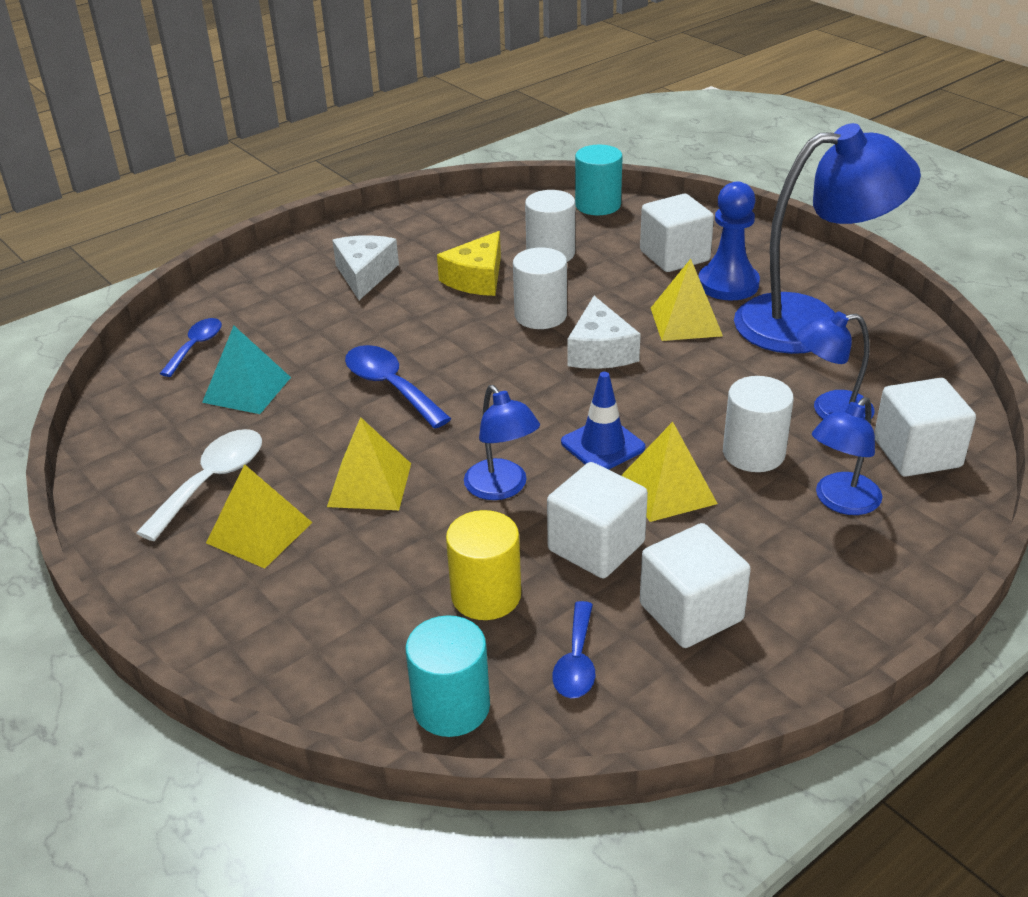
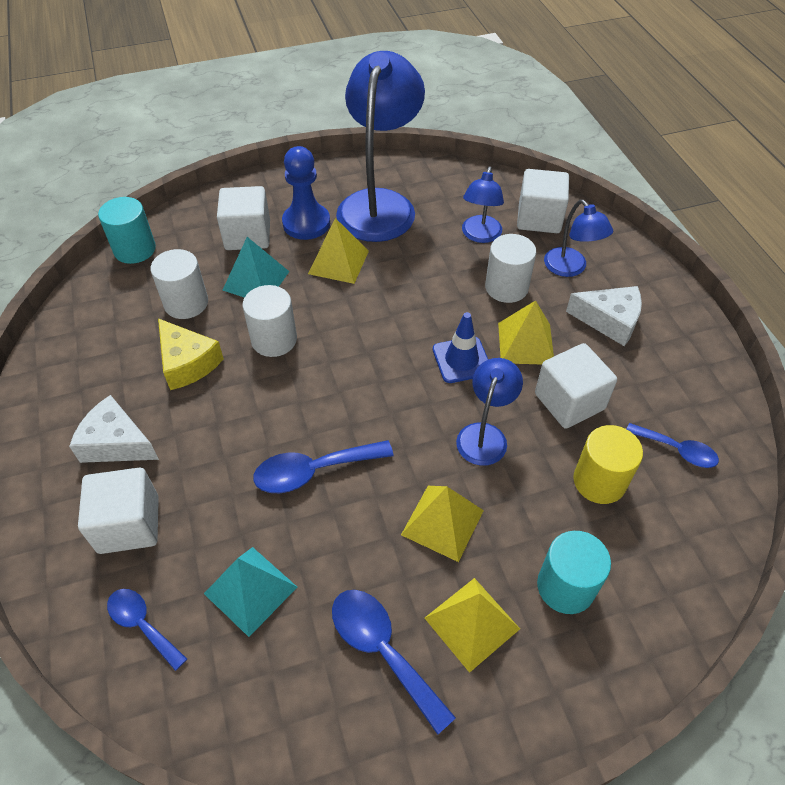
camera: 70 degrees left, 15 degrees up
(212, 481) = (382, 650): white spoon -> blue spoon
(451, 706) = (703, 535): turquoise cylinder -> turquoise cylinder (565, 586)
(502, 488) = (485, 435): blue lamp -> blue lamp turned 60 degrees counterclockwise
(600, 351) = (346, 321): white cheese -> white cheese (609, 321)
(613, 281) = (256, 280): none -> turquoise pyramid
(691, 612) = (647, 376): white cube -> white cube (129, 524)

